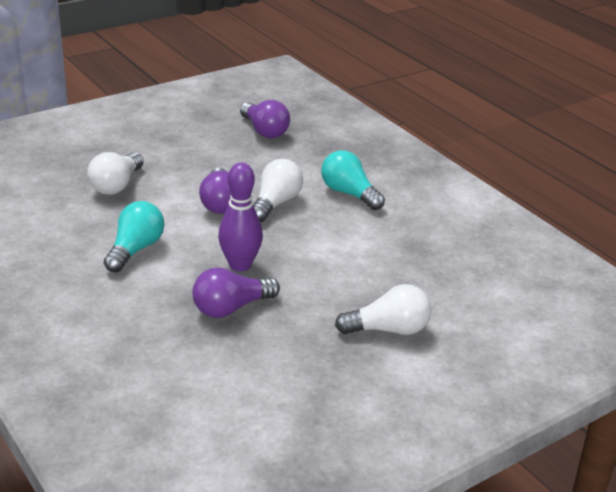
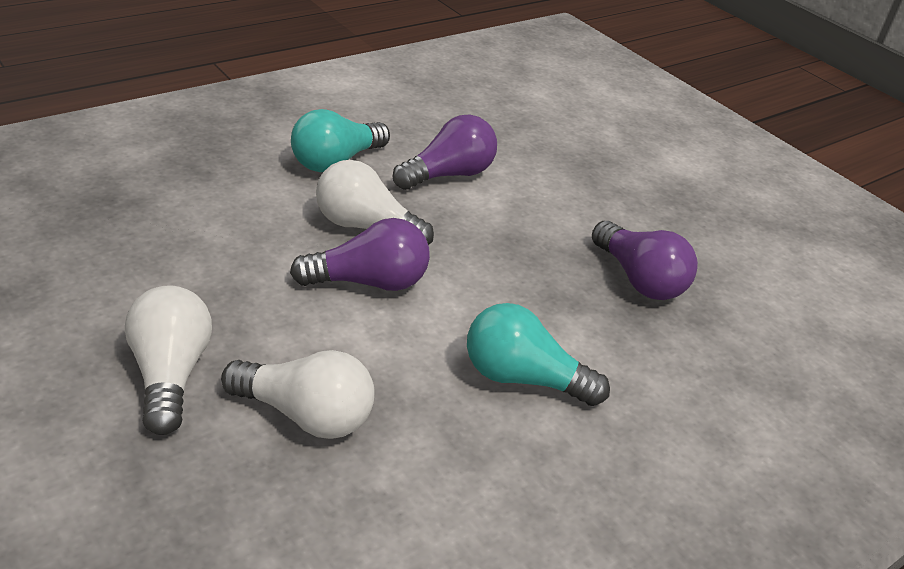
camera: 95 degrees left, 5 degrees up
(240, 265) = (538, 268): purple bowling pin -> none
(264, 131) = (112, 224): purple light bulb -> purple light bulb (448, 175)
(388, 329) = (634, 167): white light bulb -> white light bulb (170, 374)

